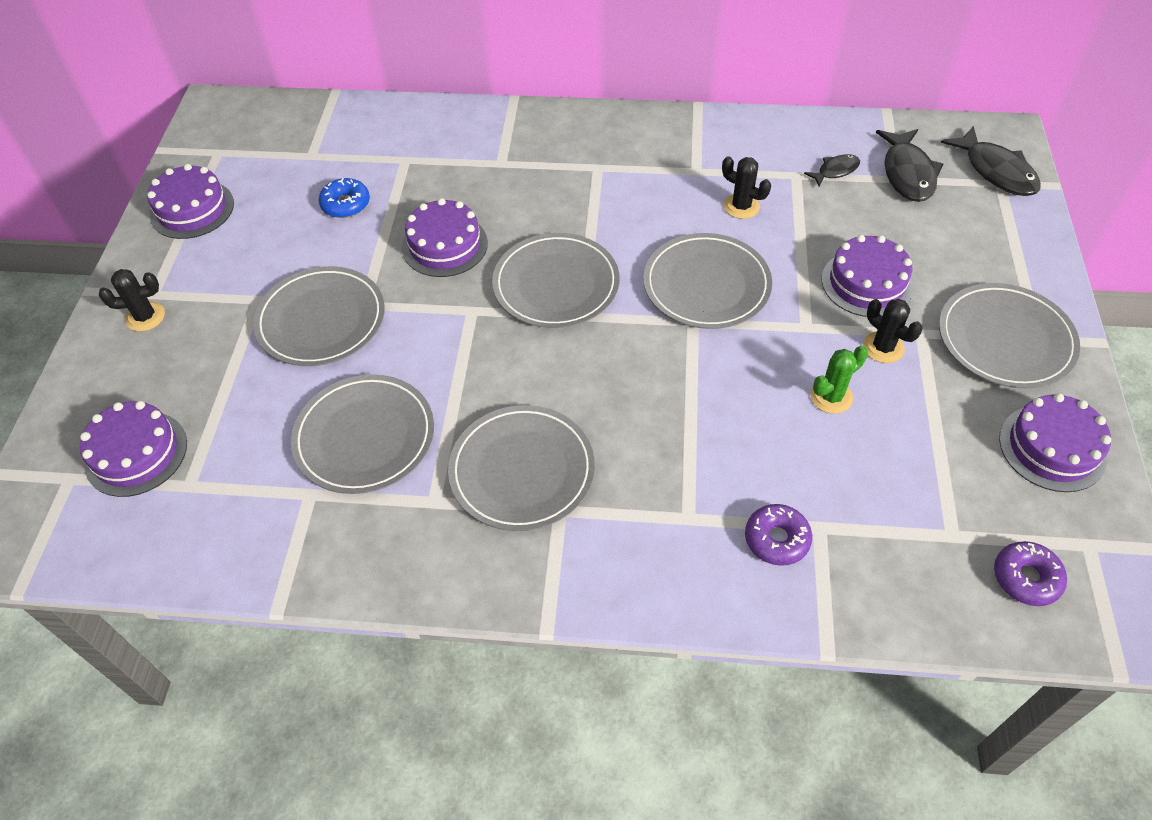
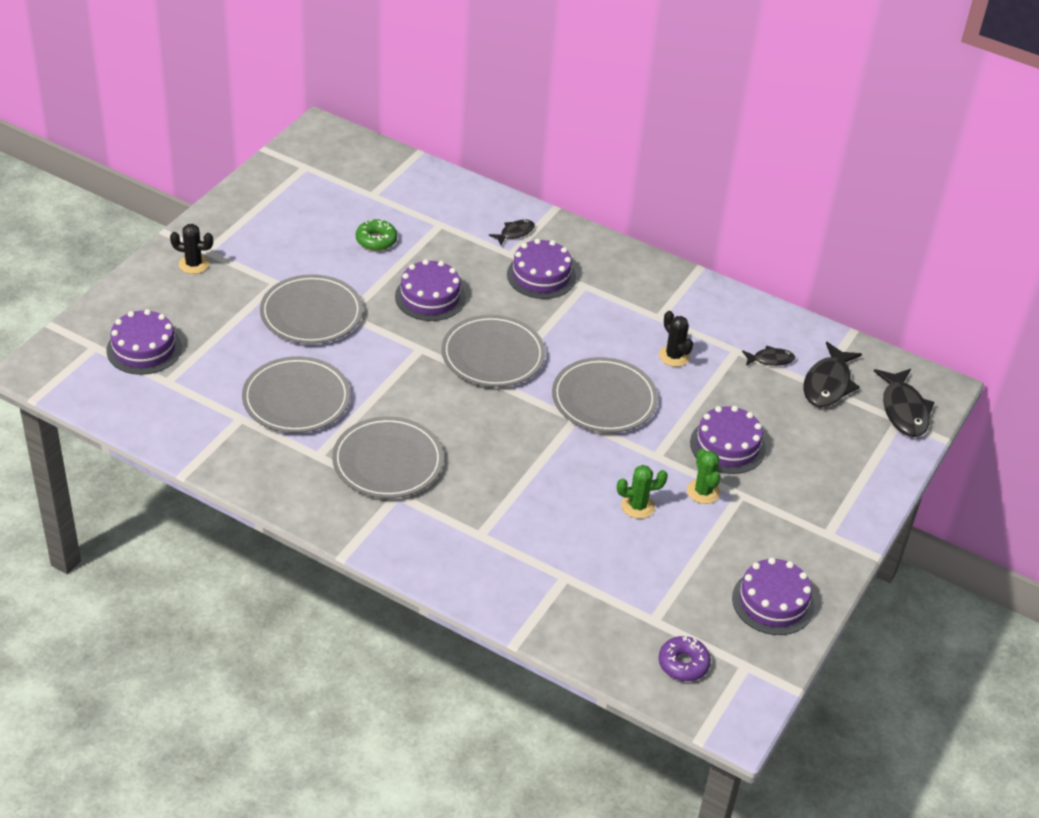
camera: 20 degrees right, 10 degrees down
(192, 209) = (264, 202): purple cake -> purple cake (541, 275)
(346, 204) = (376, 240): blue donut -> green donut
(490, 139) = (515, 233): none -> black fish
(776, 539) = (530, 571): purple donut -> none
(883, 347) = (703, 492): black cactus -> green cactus
(1005, 339) = (801, 524): grey plate -> none

